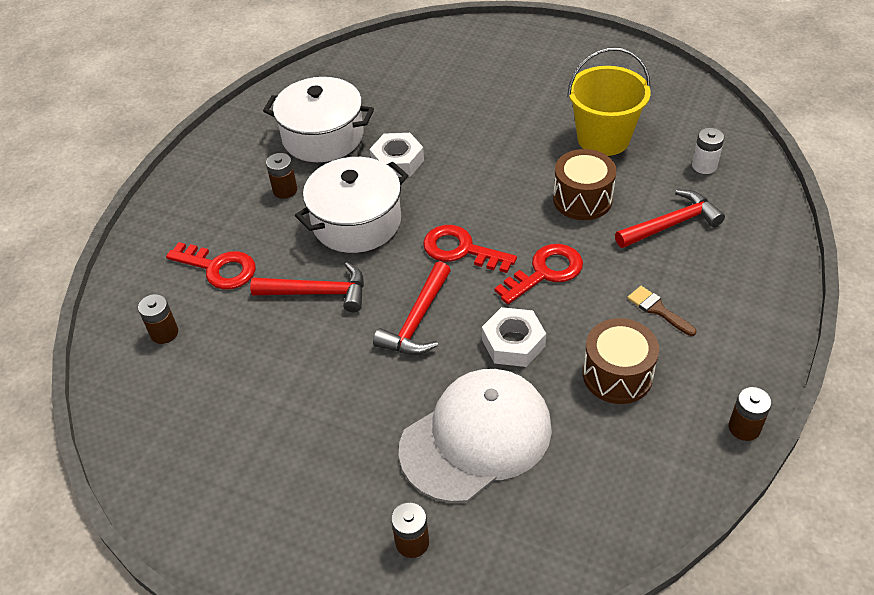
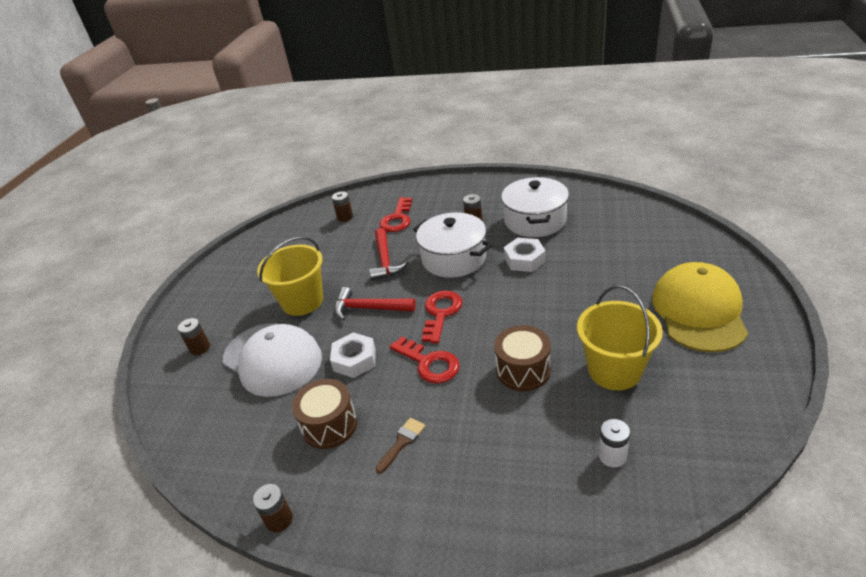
camera: 80 degrees right, 10 degrees down
(362, 398) = (302, 301): none -> yellow bucket
(544, 68) = (699, 311): none -> yellow cap
(671, 224) = (513, 438): red hammer -> none

